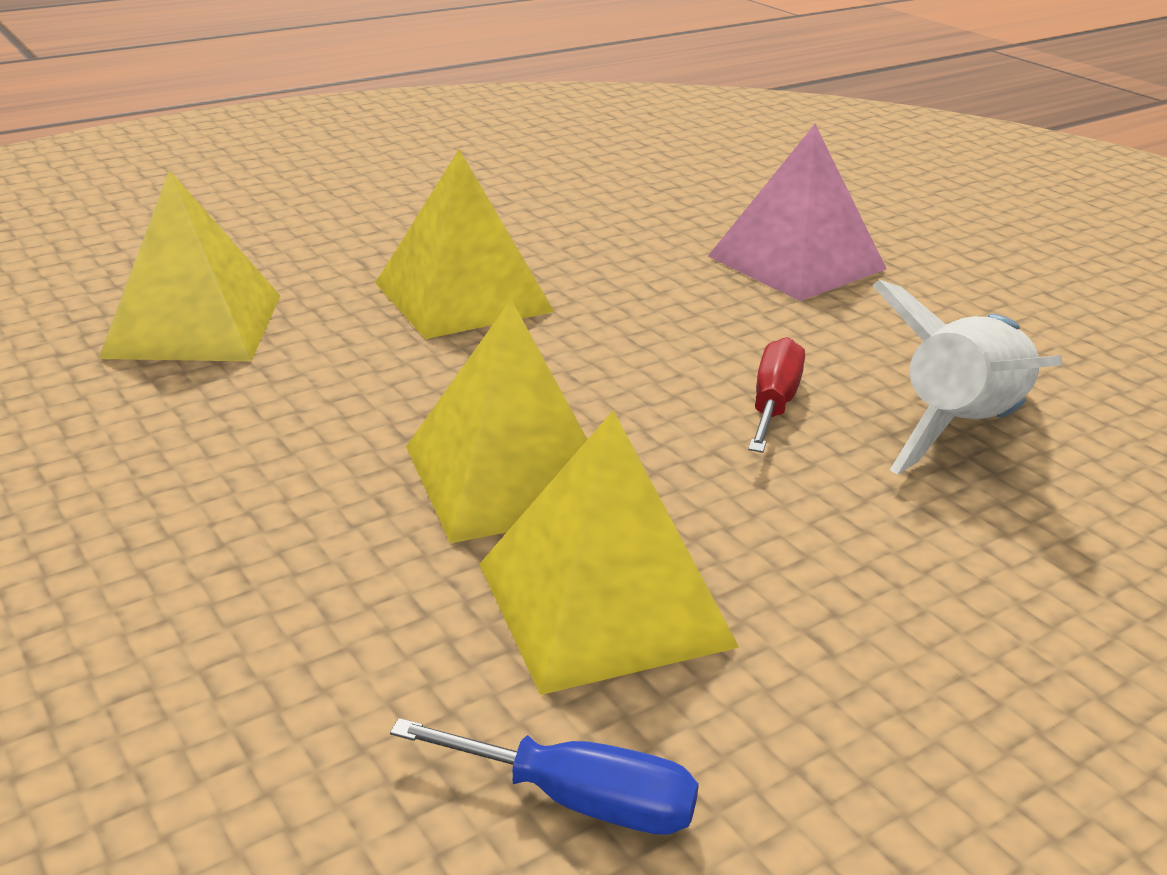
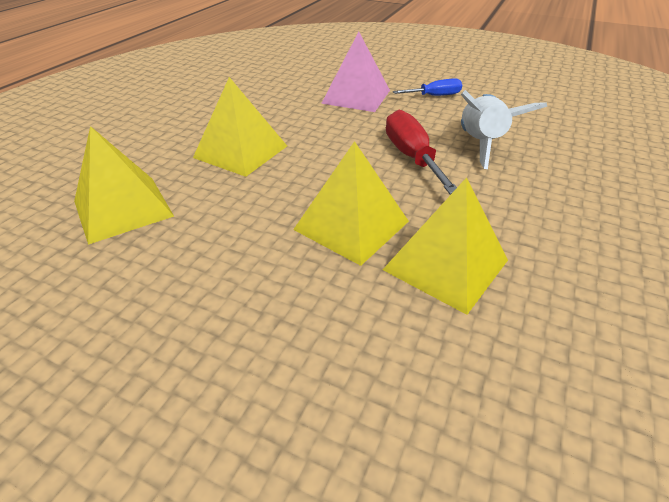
camera: 30 degrees left, 10 degrees up
(579, 800) = (528, 351): blue screwdriver -> blue screwdriver (435, 96)
(773, 404) = (411, 157): red screwdriver -> red screwdriver, size x1.60

